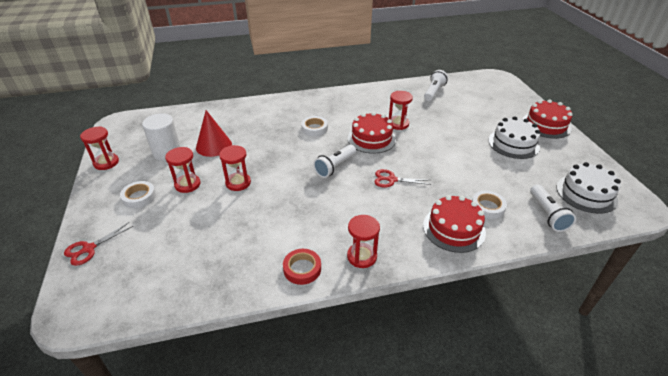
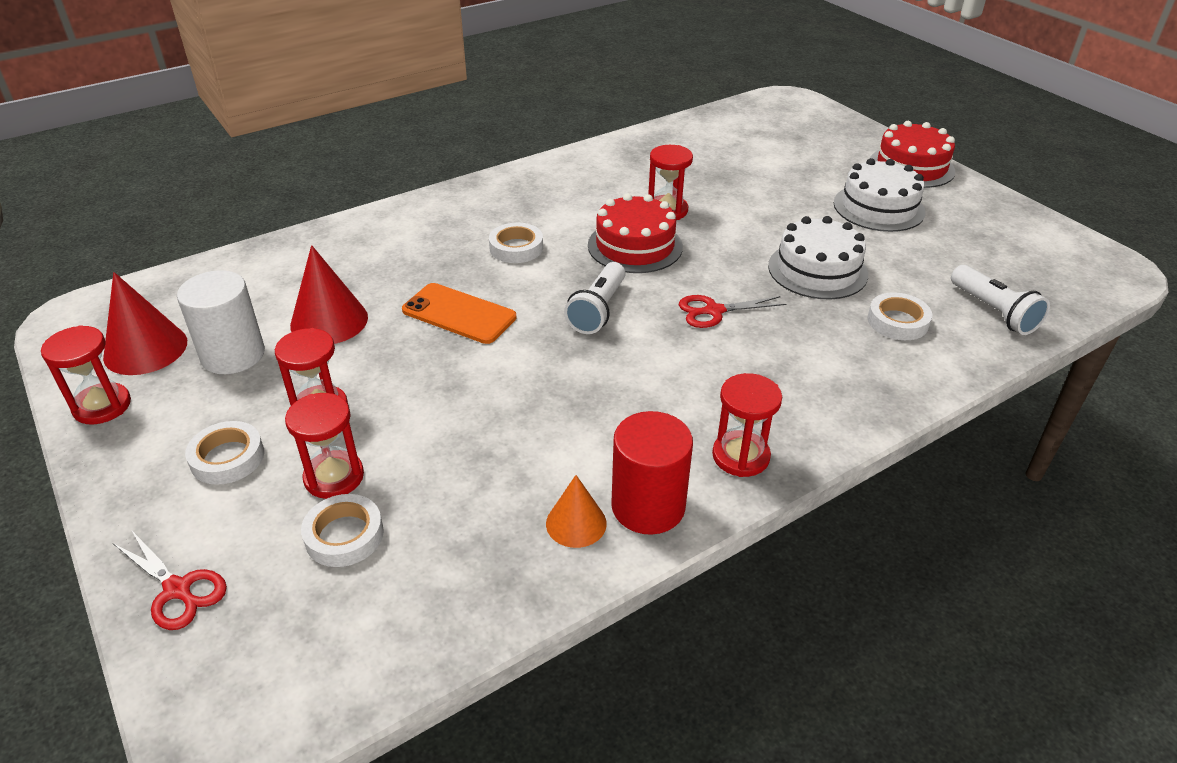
camera: 20 degrees left, 0 degrees up
(89, 249) = (178, 590): red scissors -> red scissors turned 75 degrees counterclockwise
(136, 142) = (145, 349): none -> red cone
(164, 244) = (344, 535): none -> white tape
(238, 183) = (426, 381): red hourglass -> red hourglass (334, 477)
(264, 267) = (576, 523): none -> orange cone
(270, 154) = (459, 314): none -> orange phone
(302, 269) = (648, 506): red tape -> red cylinder
(433, 92) = (696, 142): white flashlight -> none
(454, 229) = (865, 370): red cake -> none
(586, 193) = (1031, 265): white cake -> white cake (817, 270)

